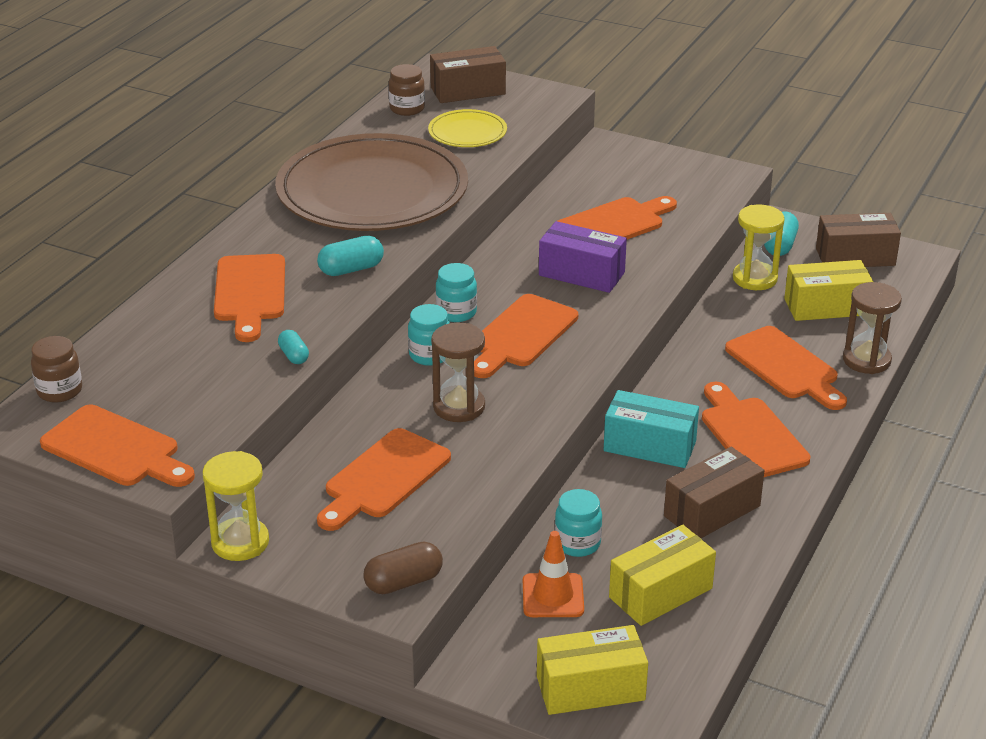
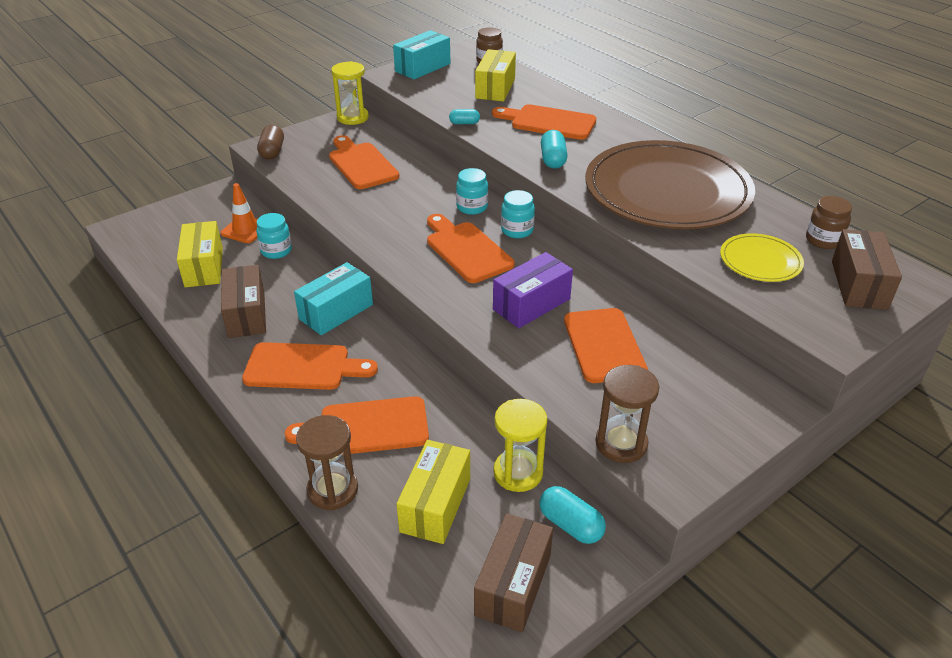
camera: 115 degrees right, 5 degrees up
(115, 449) = (423, 67): orange cutting board -> turquoise box
(459, 407) = (404, 204): brown hourglass -> brown hourglass (621, 443)
(590, 688) = (169, 221): yellow box -> yellow box (495, 88)

